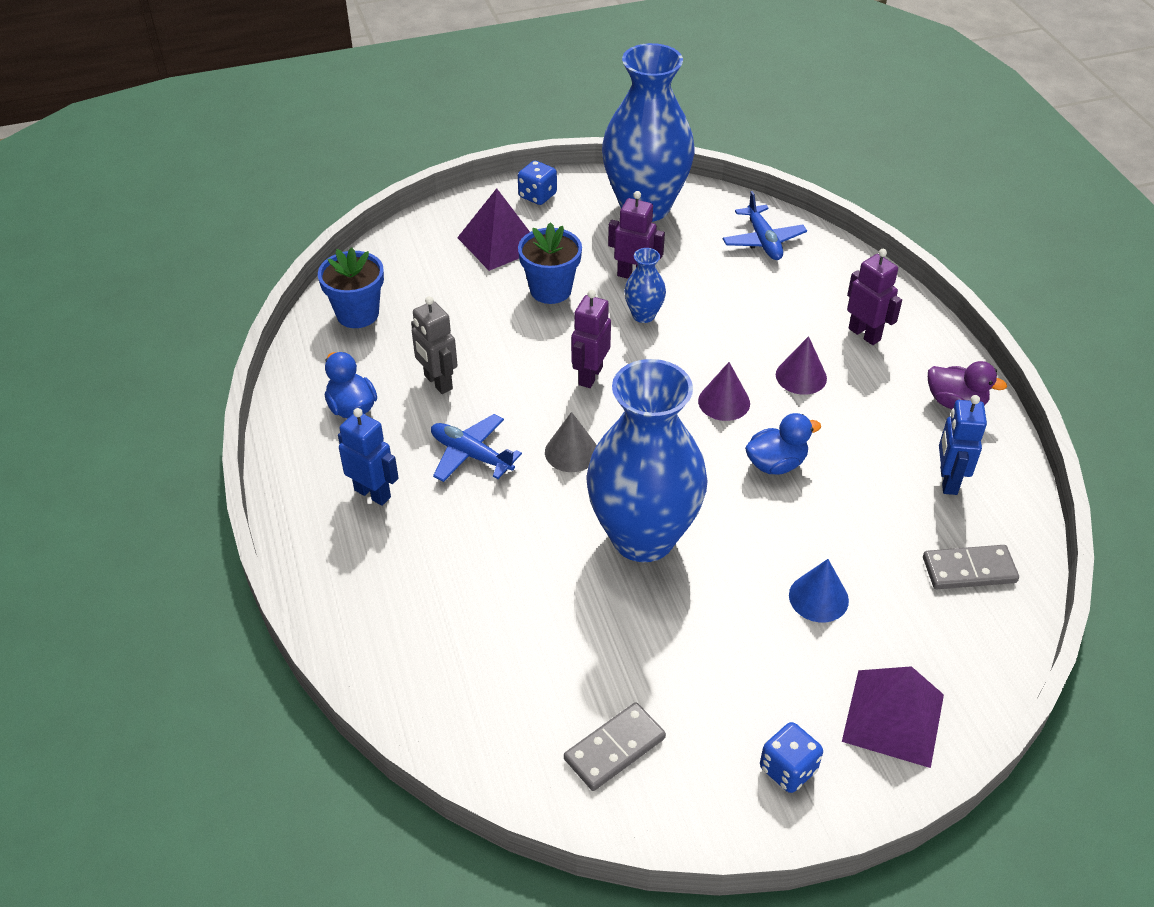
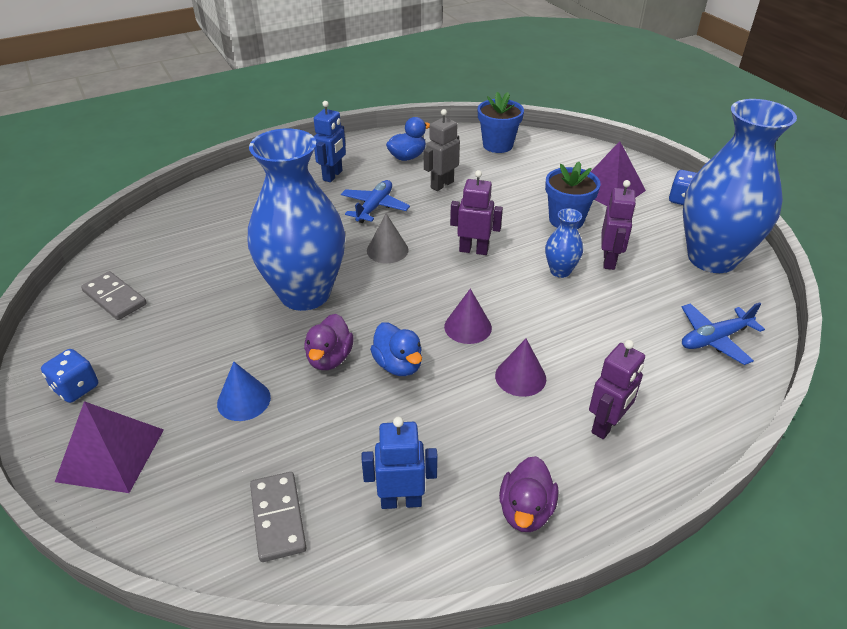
camera: 80 degrees right, 5 degrees down
(760, 520) = (329, 358): none -> purple duck

